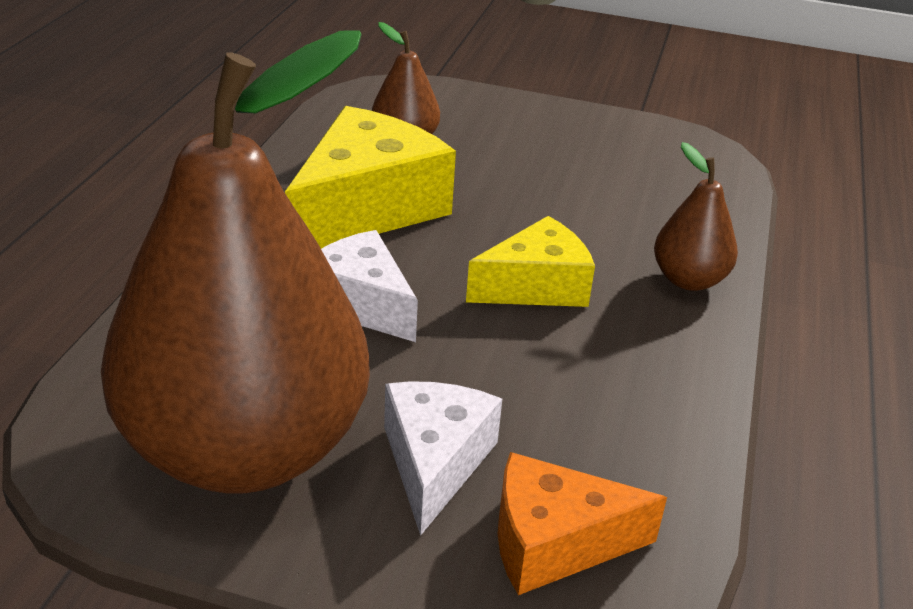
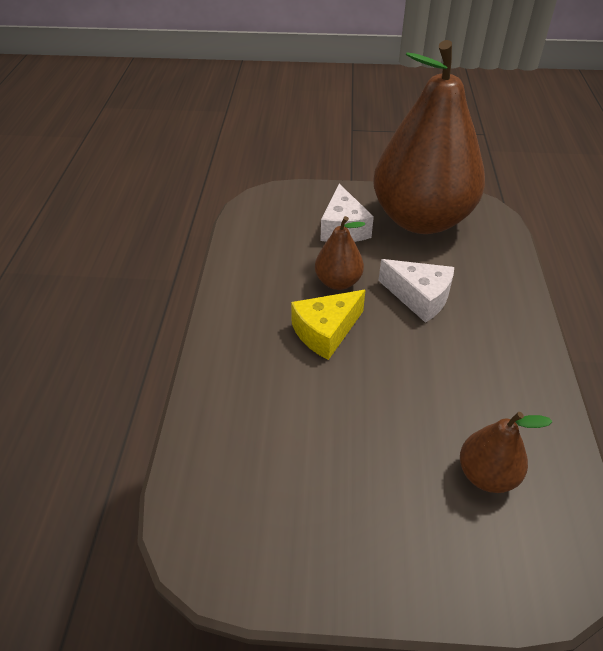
camera: 170 degrees right, 10 degrees up
(366, 209) = (464, 376): yellow cheese -> none
(554, 542) = (287, 210): orange cheese -> none
(688, 280) = (228, 359): brown pear -> brown pear (338, 282)

